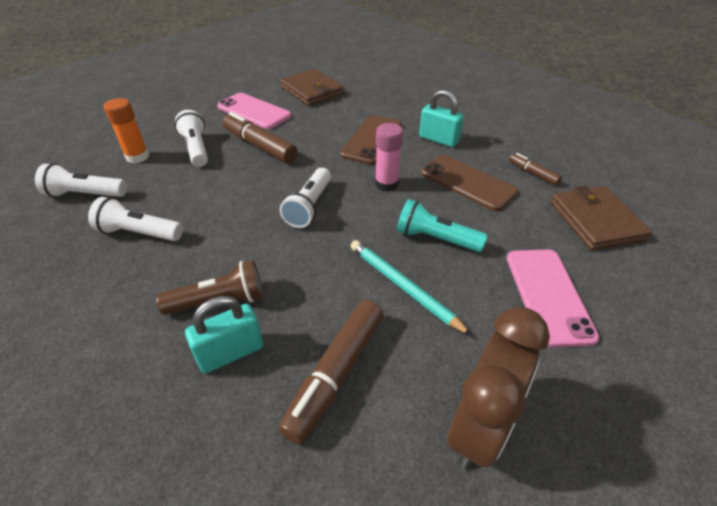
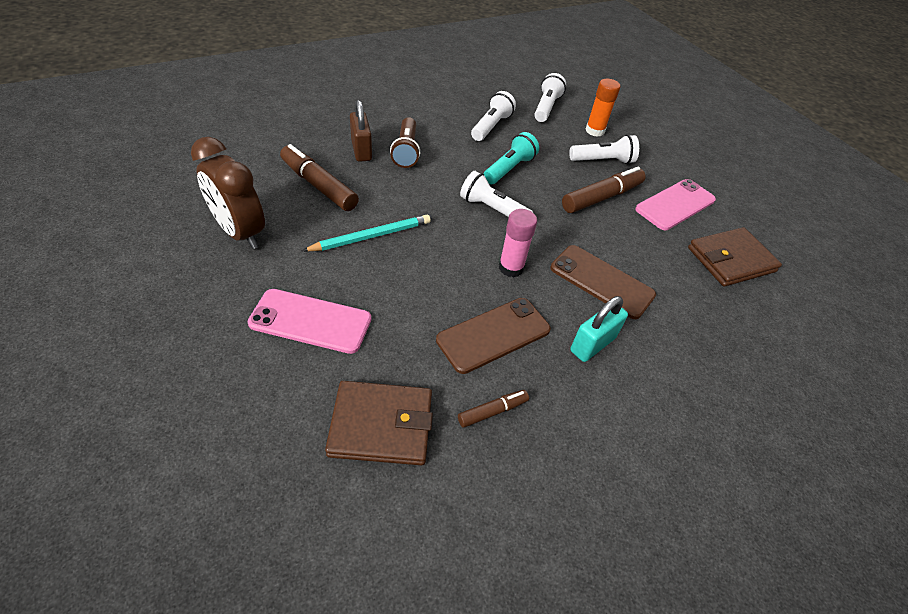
camera: 100 degrees right, 5 degrees up
(231, 353) = (361, 150): turquoise padlock -> brown padlock
(435, 239) = (416, 274): turquoise flashlight -> turquoise flashlight (509, 169)

